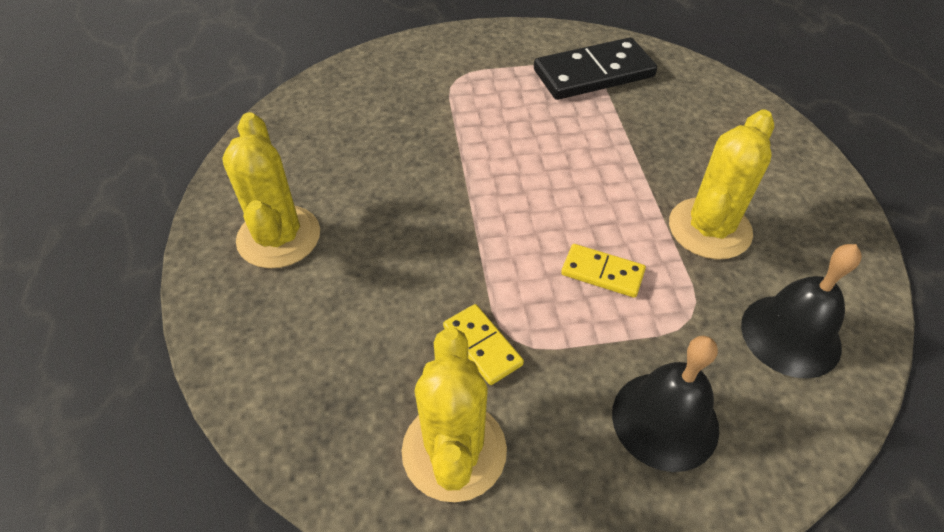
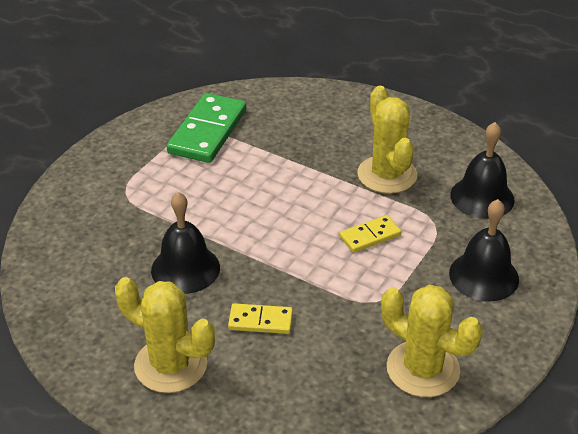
camera: 50 degrees left, 10 degrees down
(406, 170) = (185, 268): none -> black bell
(482, 346) = (367, 316): yellow domino -> yellow domino (260, 321)
(593, 74) = (208, 131): black domino -> green domino

